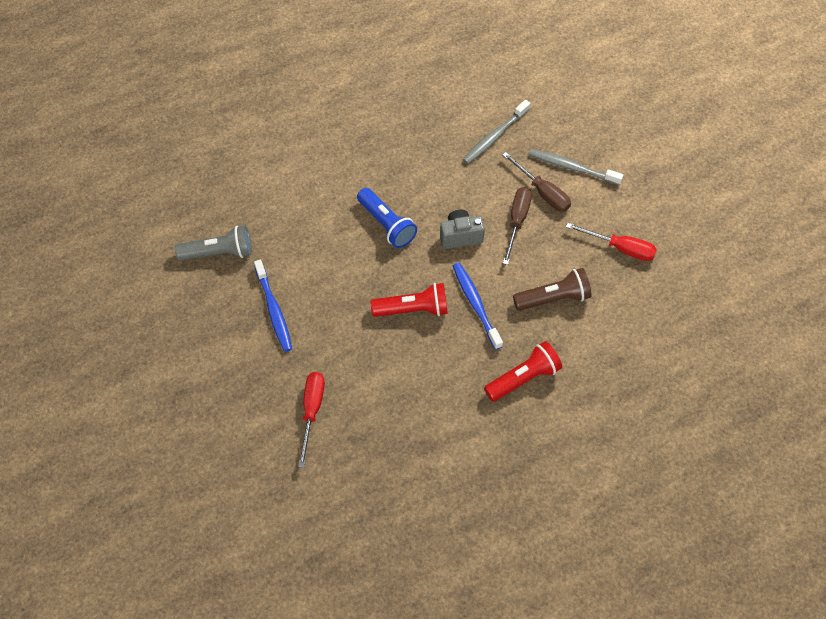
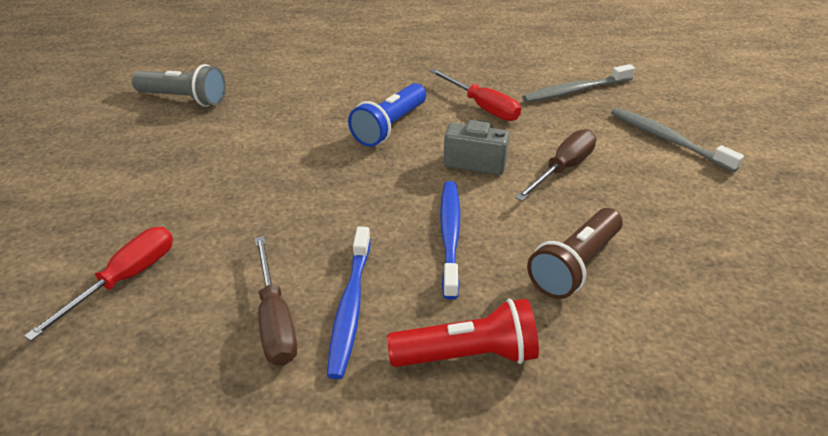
camera: 25 degrees right, 20 degrees down
(274, 310) = (189, 161): blue toothbrush -> blue toothbrush (350, 307)
(386, 224) = (390, 127): blue flashlight -> blue flashlight turned 45 degrees clockwise
(413, 309) = (358, 213): red flashlight -> none
(542, 192) = (614, 151): brown screwdriver -> brown screwdriver (275, 320)
(553, 298) = (574, 265): brown flashlight -> brown flashlight turned 120 degrees clockwise
(620, 248) = (712, 239): red screwdriver -> red screwdriver (482, 107)

